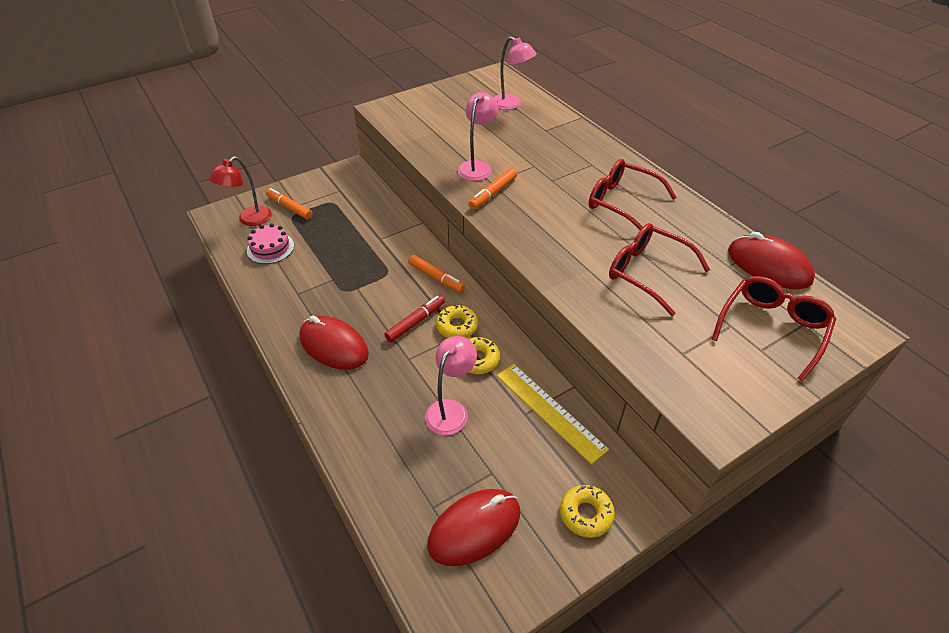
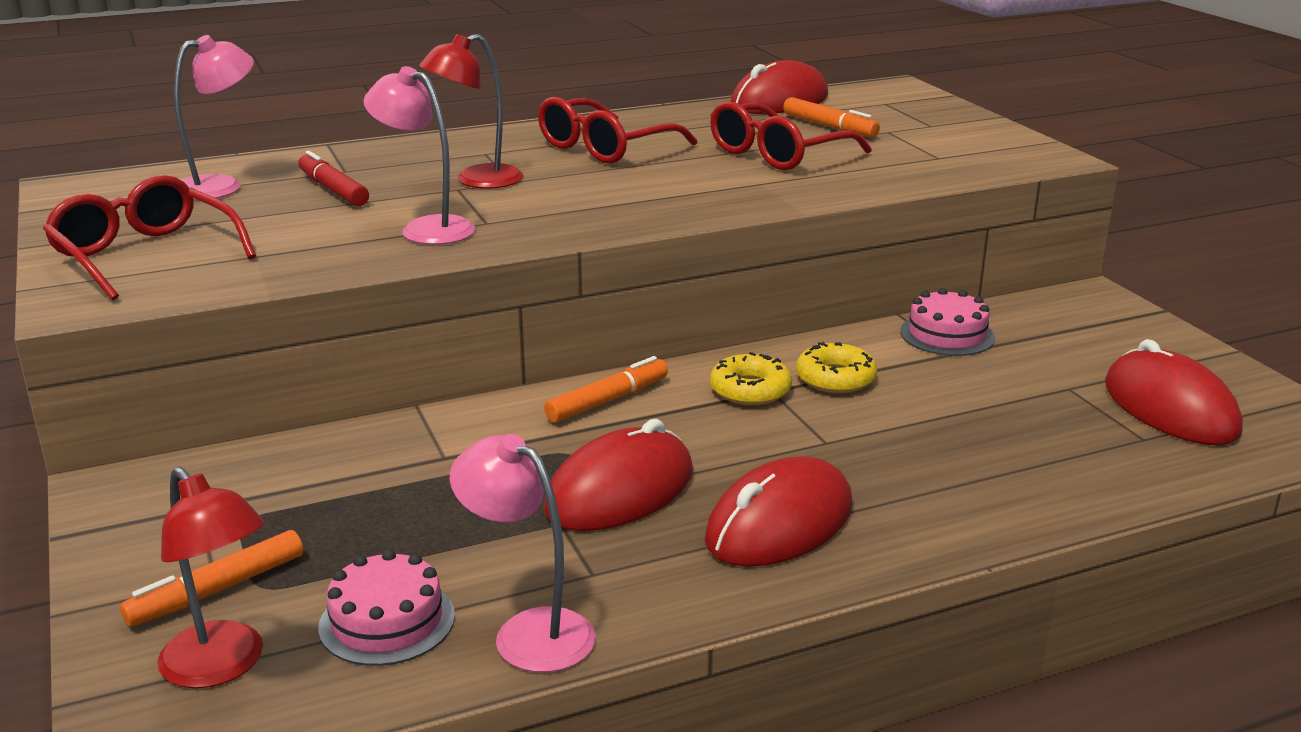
camera: 80 degrees left, 20 degrees down
(357, 293) = (620, 491): none -> red mouse
(415, 322) = (730, 429): red marker -> red marker (333, 190)
(451, 410) = (948, 410): pink lamp -> pink lamp (528, 631)
(493, 193) = (524, 223): orange marker -> orange marker (829, 127)
(547, 169) = (476, 181): none -> red lamp
(549, 411) = (947, 335): yellow ruler -> pink cake
(586, 514) = (1121, 332): yellow donut -> none
(772, 328) = (894, 116): red glasses -> red glasses (145, 255)

